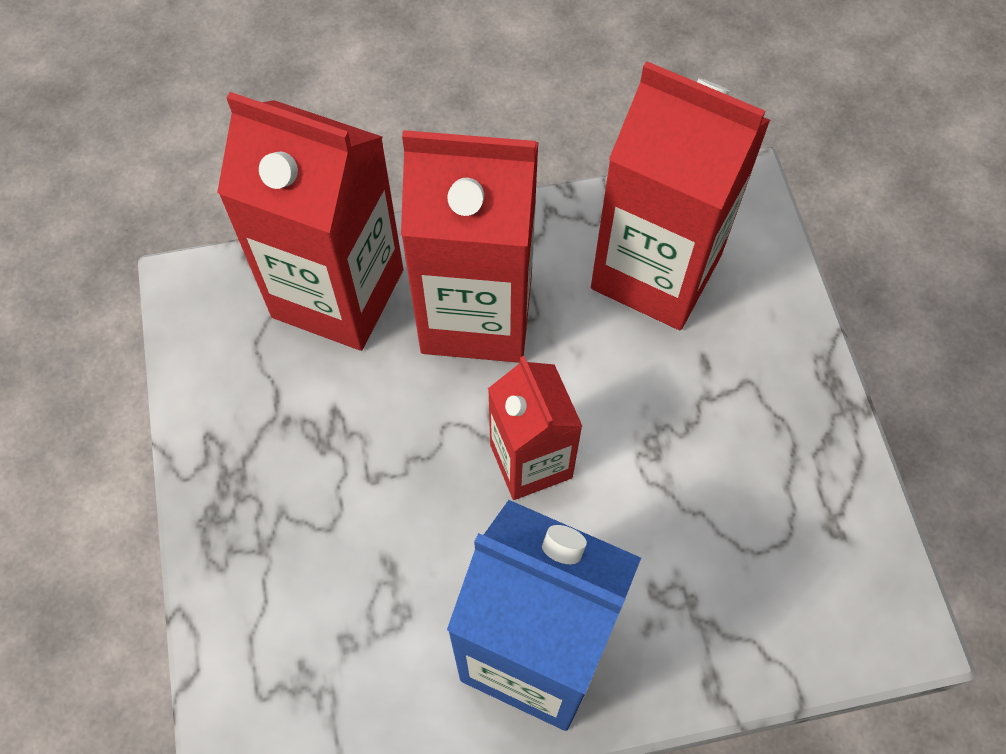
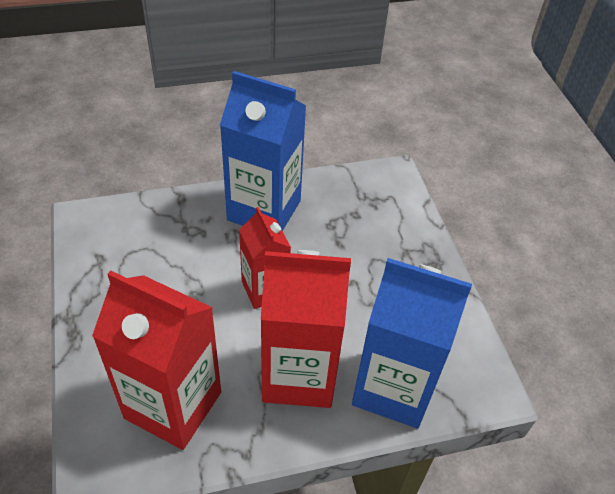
camera: 175 degrees right, 15 degrees down
(338, 293) = (393, 388): red carton -> blue carton

